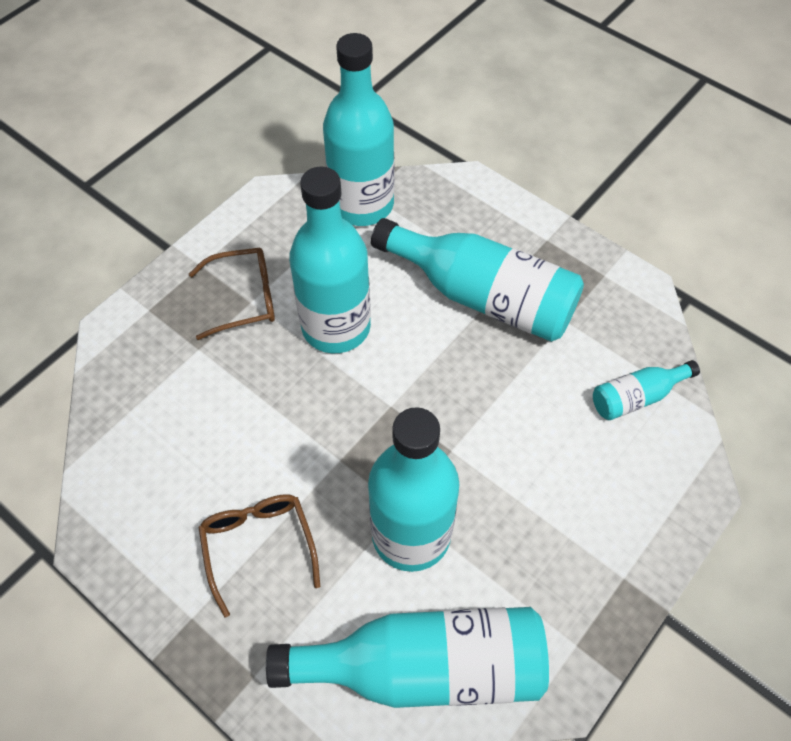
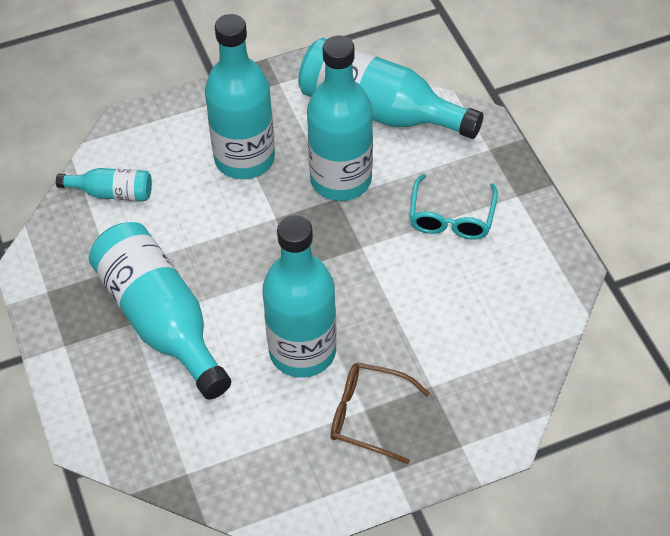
camera: 150 degrees left, 5 degrees down
(258, 546) = (451, 217): brown glasses -> turquoise glasses
(362, 204) = (202, 464): turquoise bottle -> turquoise bottle (244, 158)

